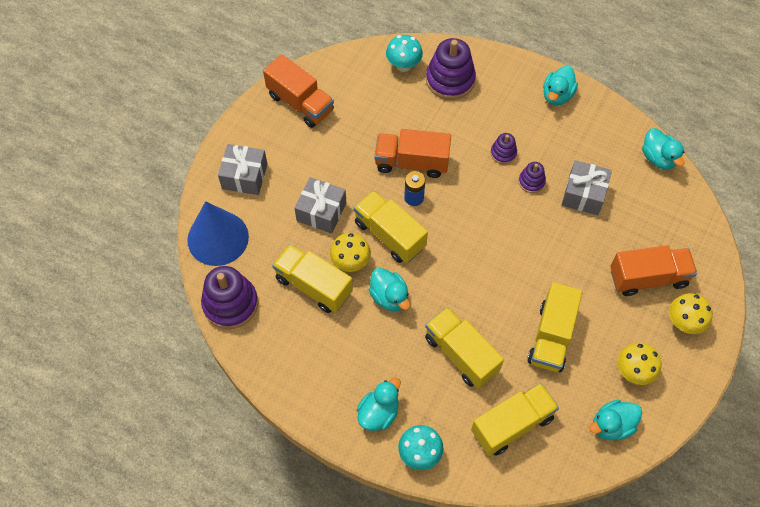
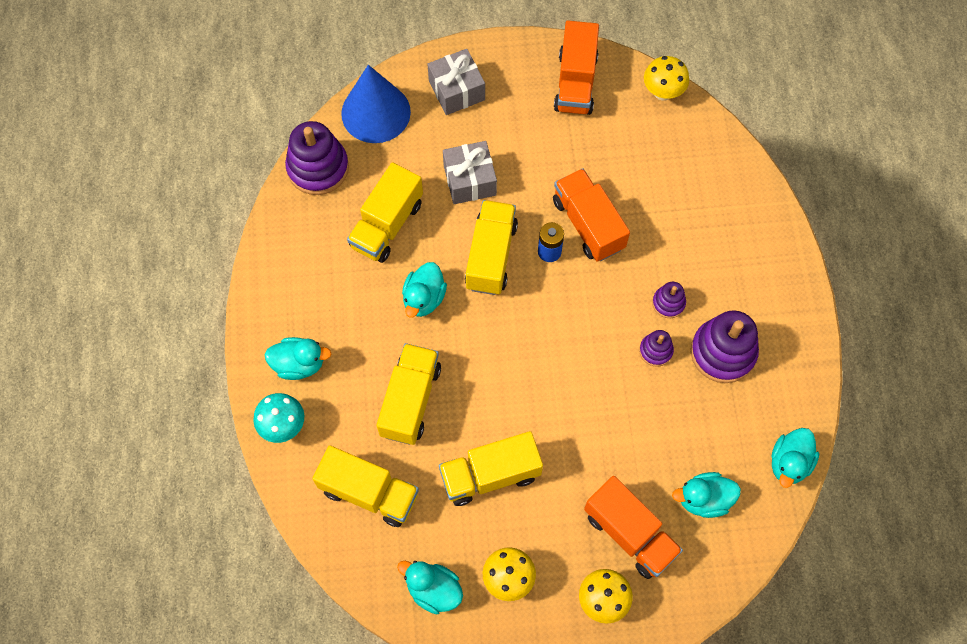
camera: 55 degrees right, 5 degrees up
(313, 286) = (387, 225): yellow truck -> yellow truck turned 150 degrees counterclockwise
(350, 262) = (435, 241): yellow mushroom -> yellow mushroom (662, 92)
(403, 65) = (697, 144): turquoise mushroom -> none
(450, 80) = (716, 198): purple stacking toy -> purple stacking toy (723, 352)
(557, 95) = (785, 313): turquoise duck -> turquoise duck (703, 499)
(583, 194) = (681, 411): grey gift -> none

